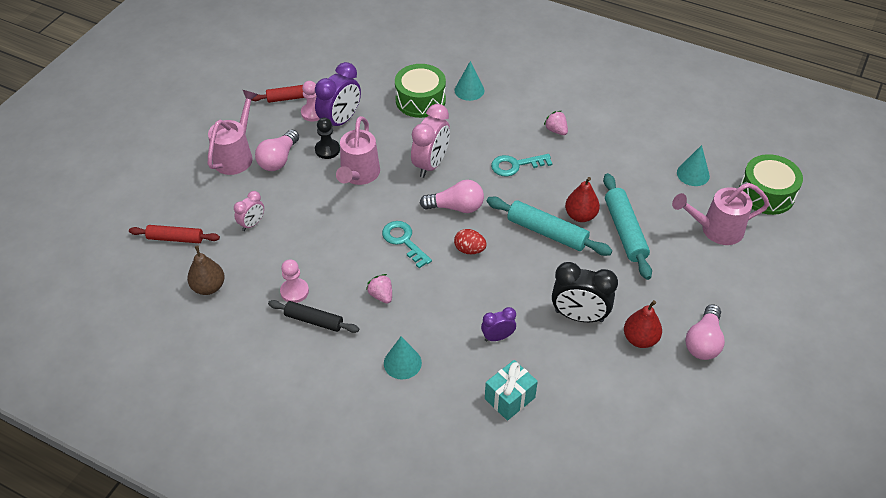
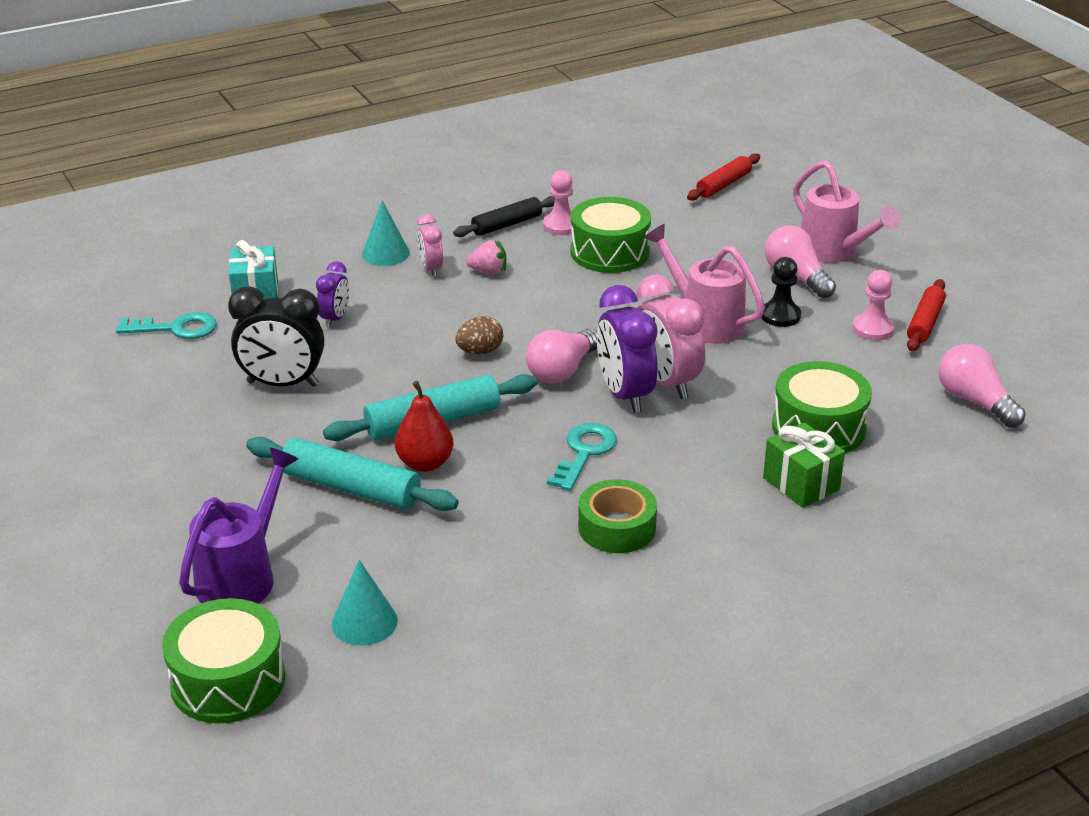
camera: 125 degrees right, 15 degrees down
(209, 287) = (627, 185): brown pear -> none
(252, 224) = (696, 230): pink clock -> pink clock (431, 269)
(311, 250) = (610, 252): none -> green drum
(340, 121) = (833, 344): purple clock -> purple clock (625, 395)
(404, 241) = (551, 313): turquoise key -> turquoise key (176, 328)
(469, 90) = (801, 484): turquoise cone -> green gift
(469, 250) = (480, 352): red egg -> brown egg
(556, 130) = (617, 527): pink strawberry -> green tape
(579, 316) = (282, 384): black clock -> black clock turned 135 degrees counterclockwise
(640, 339) = (192, 411): red pear -> none
(703, 342) = (118, 456): pink light bulb -> pink light bulb (974, 401)
(715, 230) = (243, 576): pink watering can -> purple watering can

